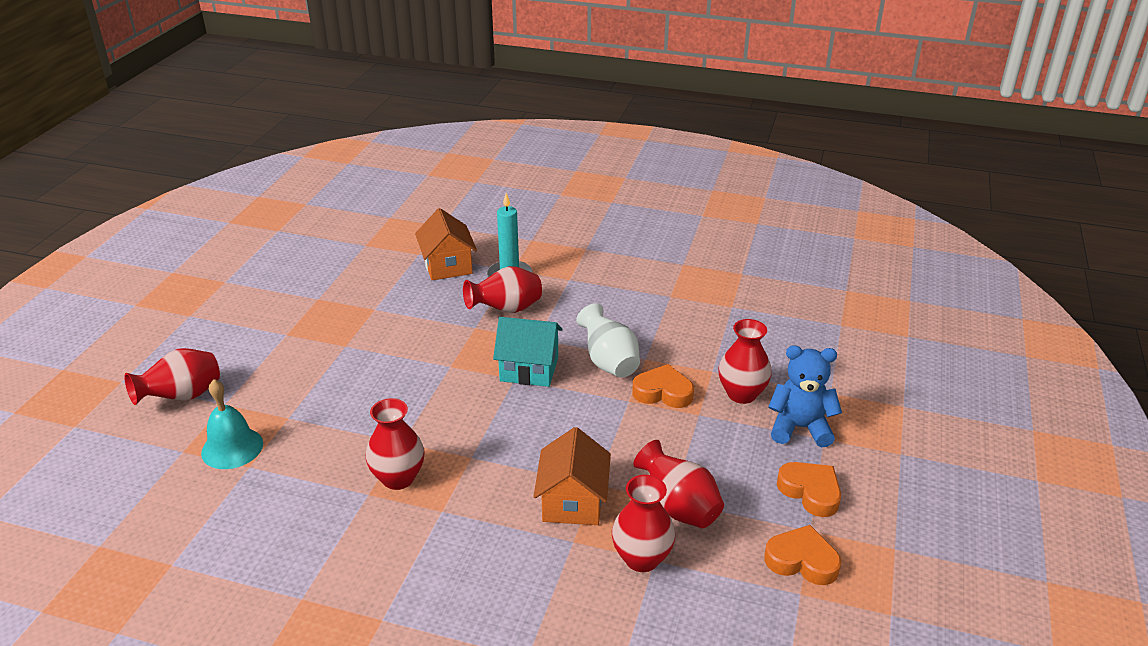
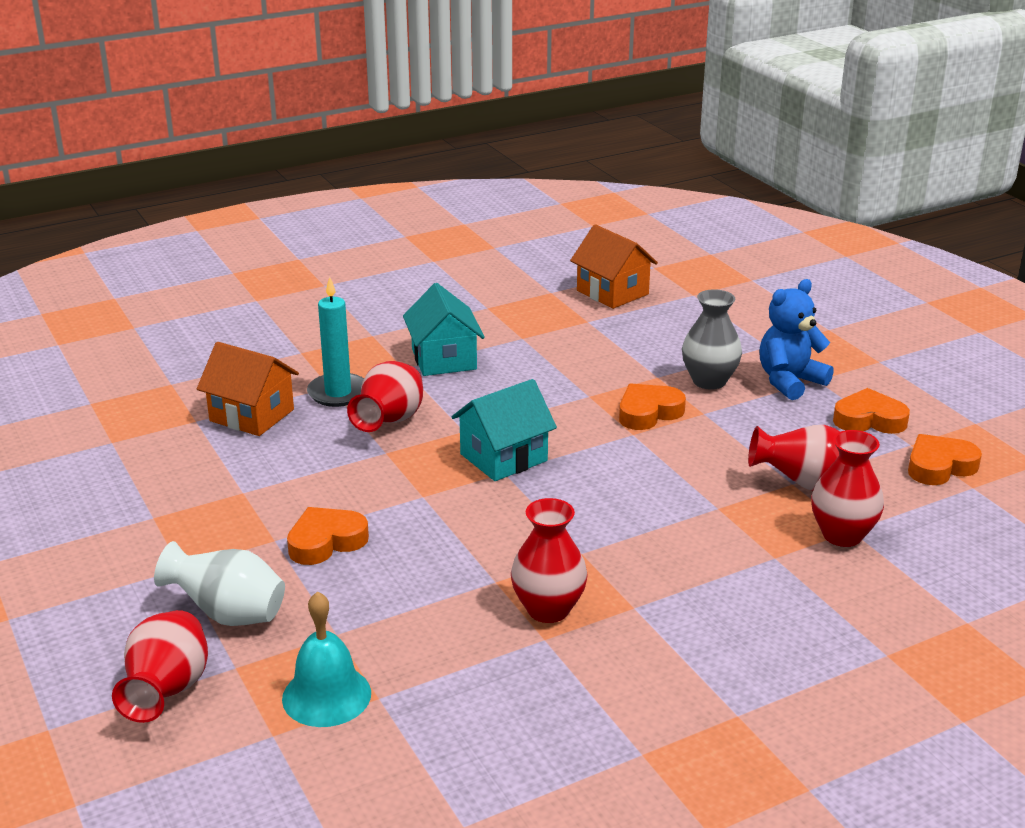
camera: 45 degrees left, 5 degrees down
(364, 362) = (326, 542): none -> orange heart
(573, 502) = (724, 531): orange house -> orange house (612, 292)
(600, 286) = (444, 359): none -> turquoise house
(609, 362) = (564, 415): white vase -> white vase (228, 614)
(741, 394) = (709, 381): red vase -> grey vase

